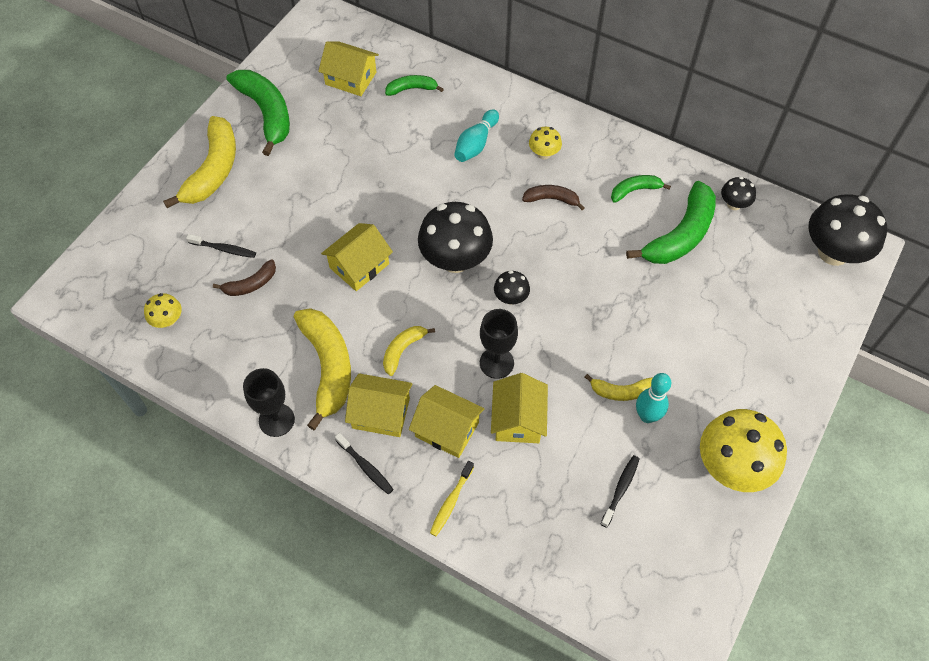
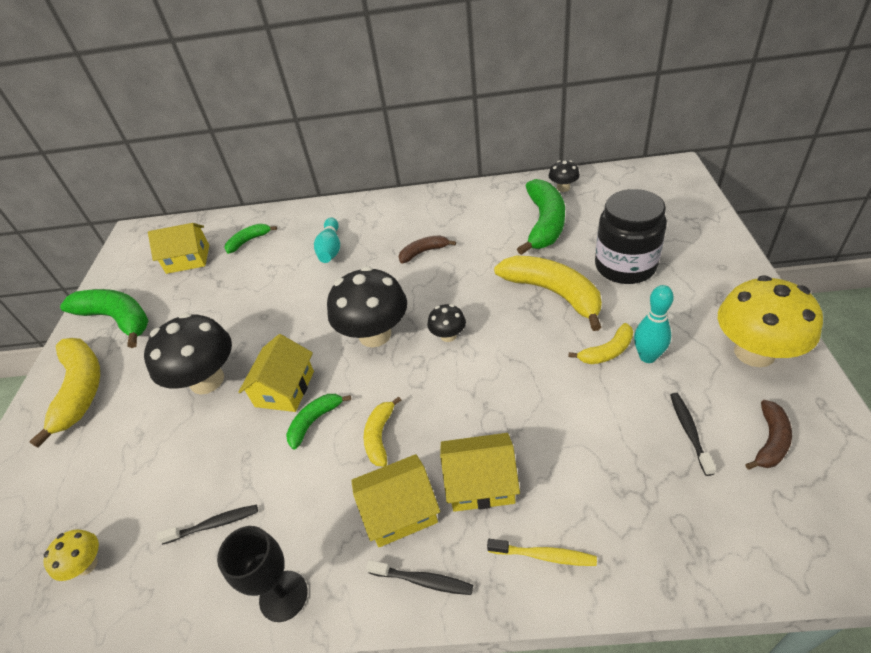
camera: 25 degrees left, 15 degrees down
(224, 249) = (126, 452): black toothbrush -> black toothbrush (214, 524)
(251, 284) = (174, 469): brown banana -> brown banana (770, 441)
(328, 367) = (310, 500): yellow banana -> yellow banana (553, 293)
(451, 502) = (544, 555): yellow toothbrush -> yellow toothbrush turned 75 degrees counterclockwise
(496, 363) = (479, 393): black goblet -> none
(518, 419) = (540, 429): yellow house -> none
(544, 153) = (392, 228): yellow mushroom -> none
(635, 190) = (483, 215): green banana -> green banana (314, 421)
(708, 325) = (625, 266): none -> black jar
(833, 252) = (659, 179): black mushroom -> black mushroom (207, 380)

